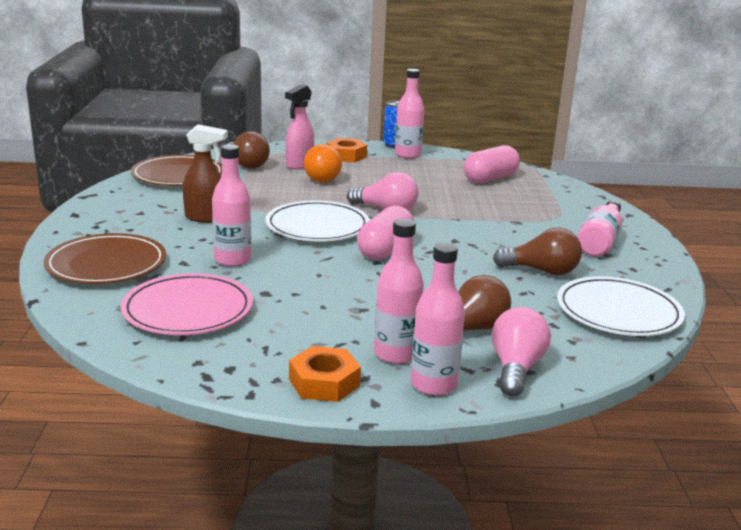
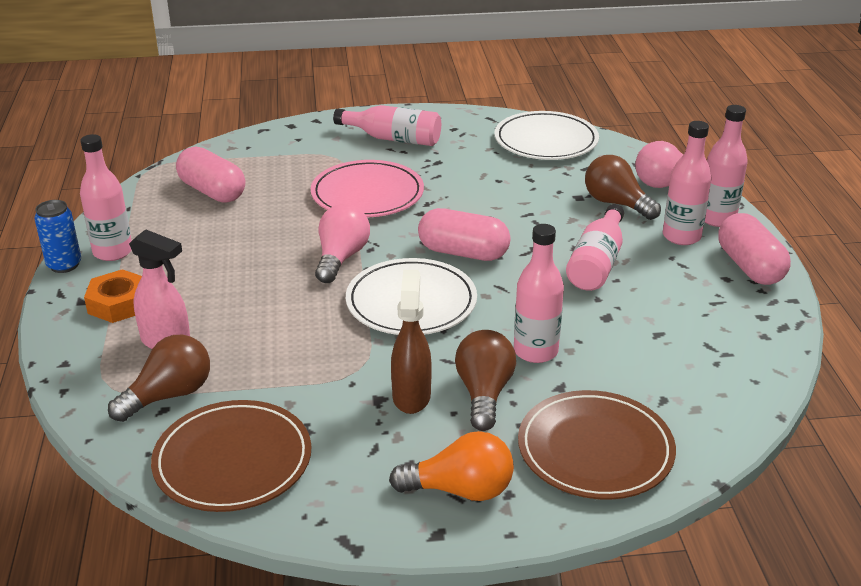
camera: 95 degrees left, 10 degrees up
(188, 310) = (673, 360): pink plate -> pink plate (367, 194)
(324, 178) = (225, 314): orange light bulb -> orange light bulb (460, 490)
(324, 382) = (749, 267): orange nut -> pink capsule
(354, 301) = (597, 263): none -> pink bottle
(541, 271) = (479, 169): brown light bulb -> brown light bulb (484, 393)

